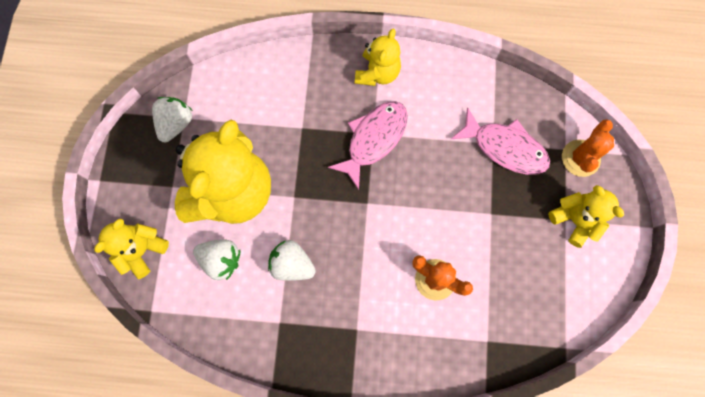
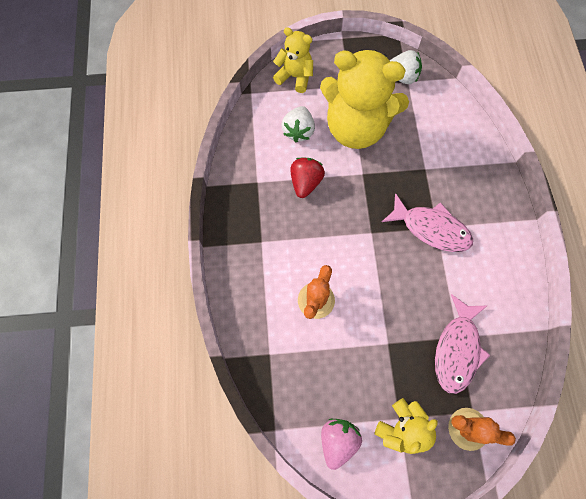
camera: 80 degrees right, 5 degrees down
(292, 264) = (305, 182): white strawberry -> red strawberry
(377, 73) = (496, 222): yellow teddy bear -> none
(581, 285) = (338, 440): none -> pink strawberry

